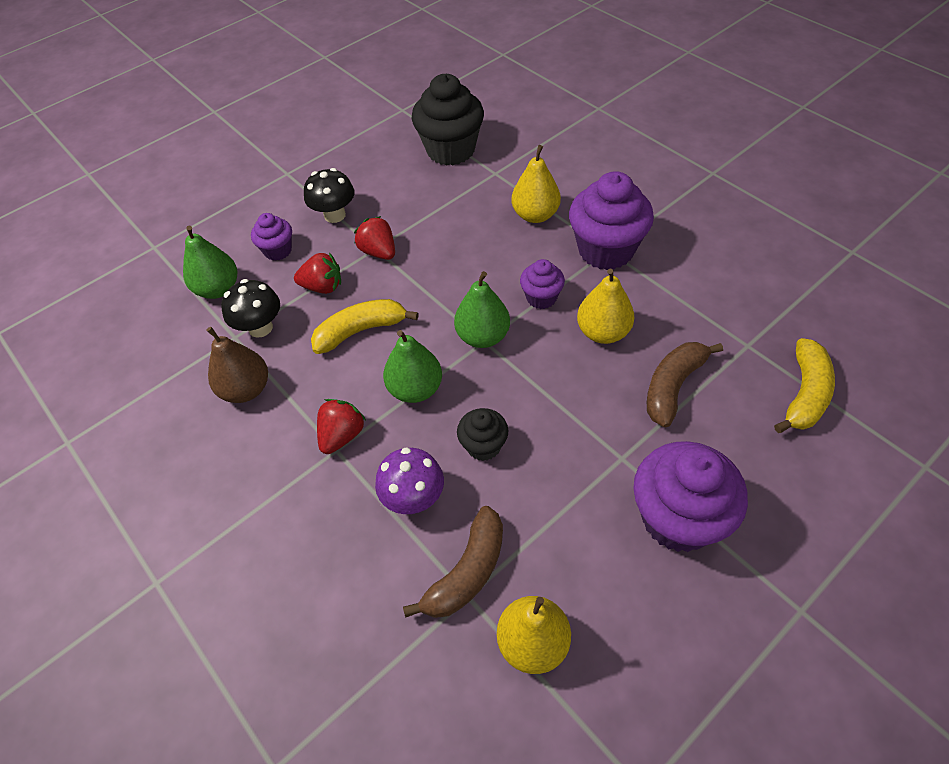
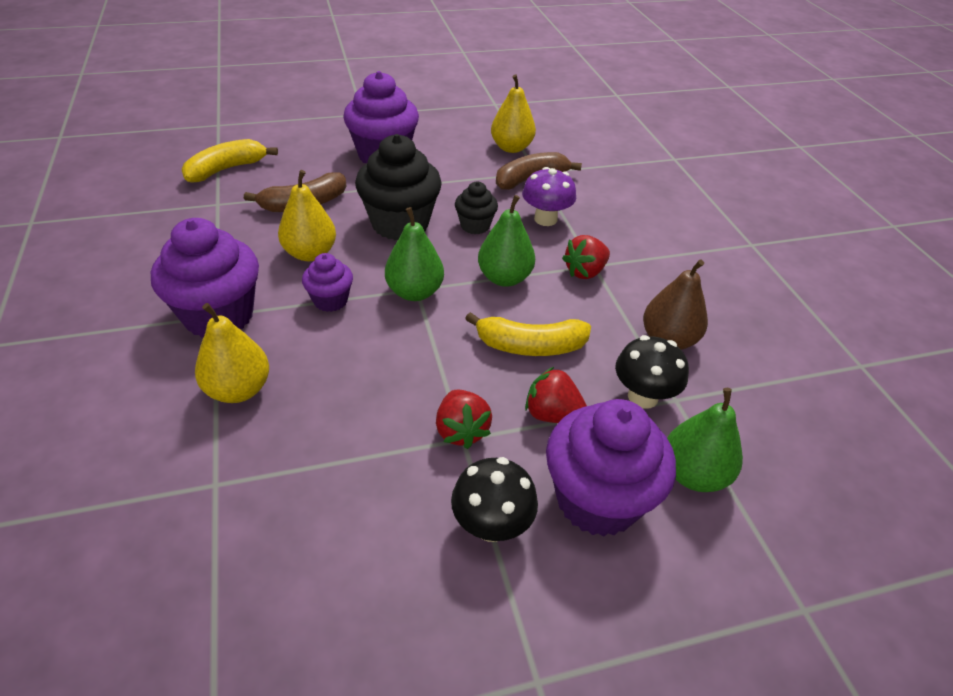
camera: 160 degrees left, 10 degrees down
(278, 250) = (597, 499): purple cupcake -> purple cupcake, size x1.91
(450, 150) = (230, 572): black cupcake -> black cupcake (400, 224)

